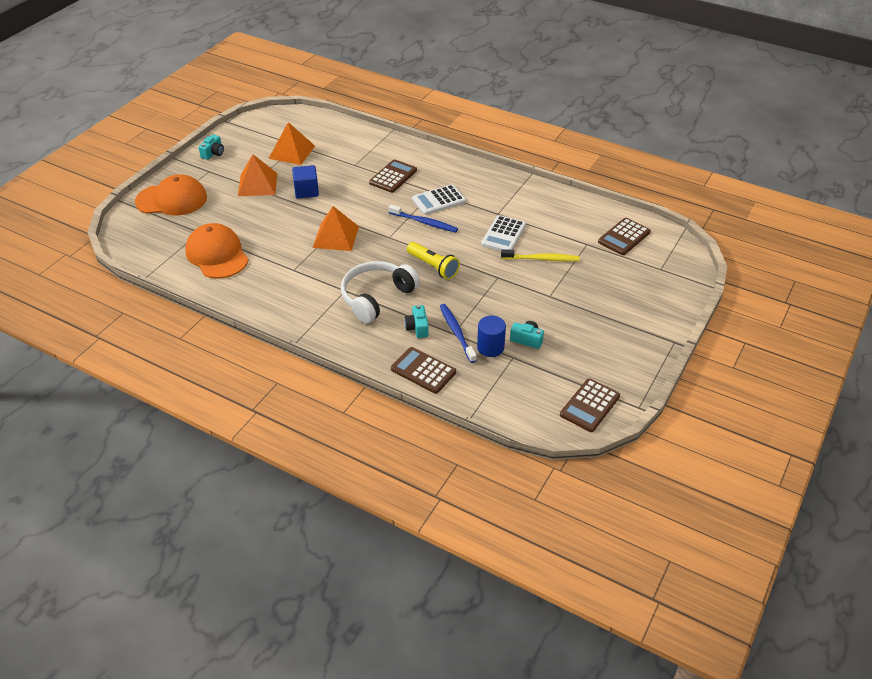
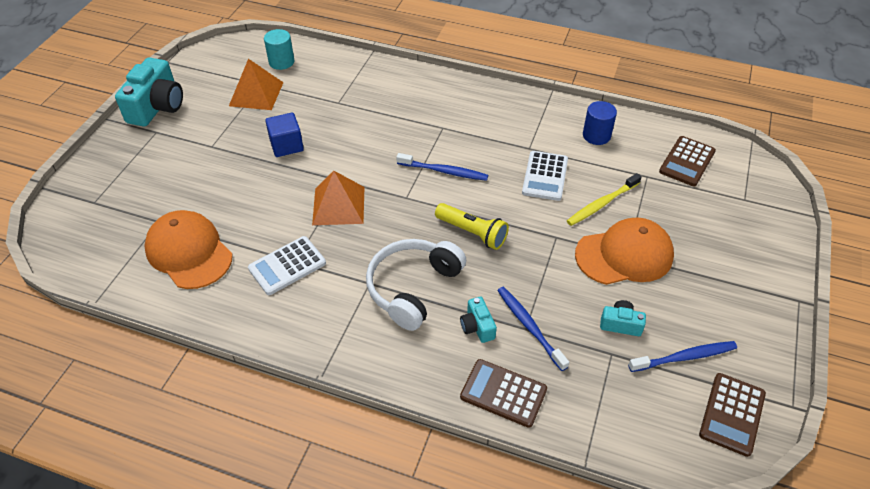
camera: 10 degrees left, 5 degrees up
(172, 200) = (114, 178): orange cap -> orange cap (624, 255)
(213, 153) = (157, 107): turquoise camera -> turquoise camera, size x2.04
(257, 184) = (222, 143): orange pyramid -> none
(317, 130) = (281, 62): none -> turquoise cylinder
(393, 177) = (389, 113): brown calculator -> none
(438, 200) = (453, 139): white calculator -> white calculator (287, 266)
(490, 347) = (579, 343): blue cylinder -> blue cylinder (596, 135)
(542, 259) = (601, 204): yellow toothbrush -> yellow toothbrush turned 150 degrees clockwise
(568, 366) = (685, 357): none -> blue toothbrush

